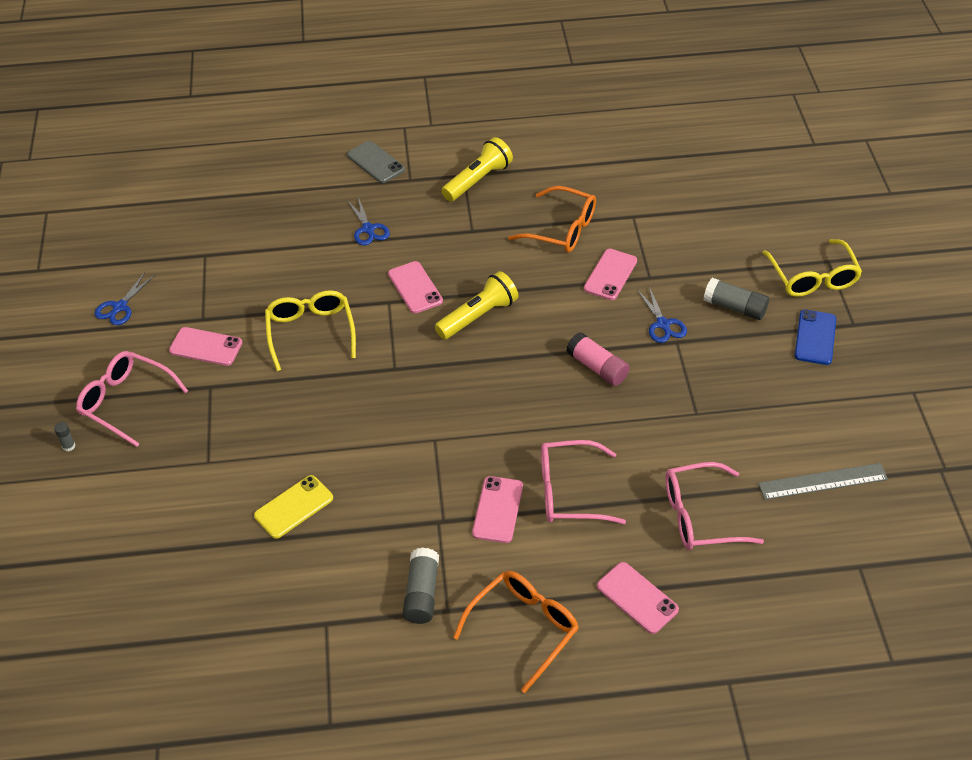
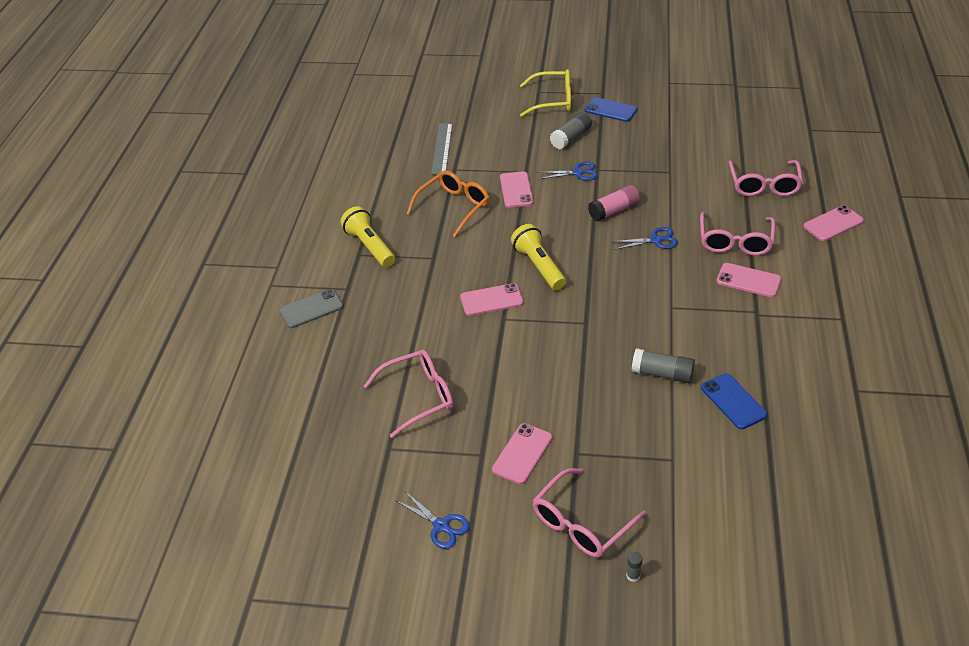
camera: 75 degrees left, 5 degrees down
(270, 261) = (419, 396): none -> pink glasses
(294, 507) = (733, 401): yellow phone -> blue phone
(310, 332) = (525, 374): yellow glasses -> none
(368, 229) = (403, 323): blue scissors -> blue scissors (656, 240)
(421, 593) = (827, 331): grey glue stick -> grey glue stick (662, 374)
(524, 628) = (859, 281): orange glasses -> none
(610, 275) = (516, 190): pink phone -> pink phone turned 45 degrees clockwise
(822, 481) = (739, 130): grey ruler -> grey ruler (442, 148)

